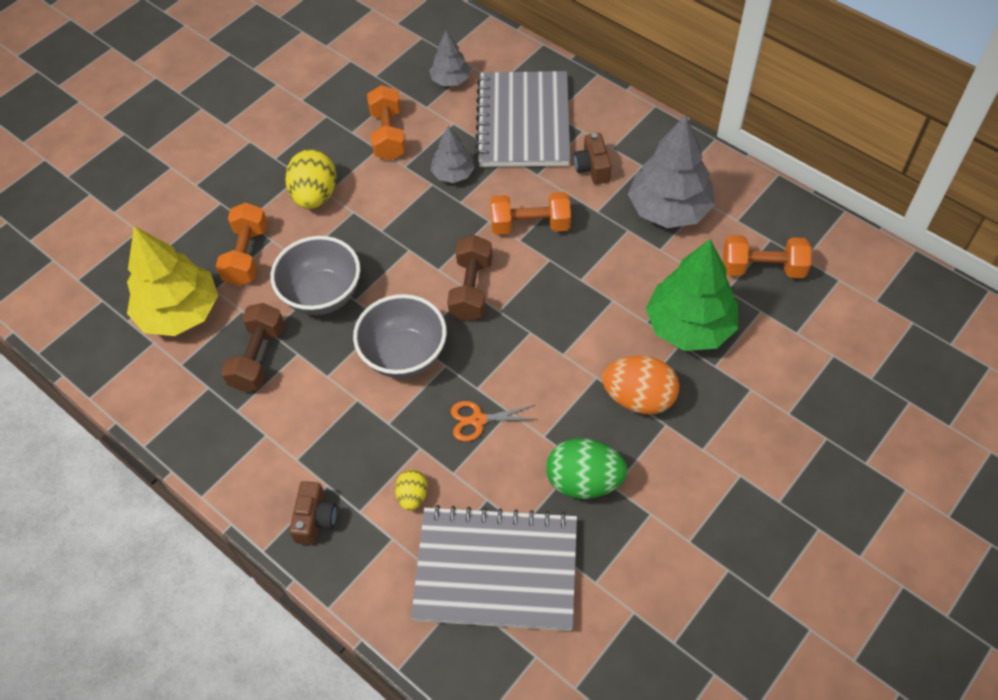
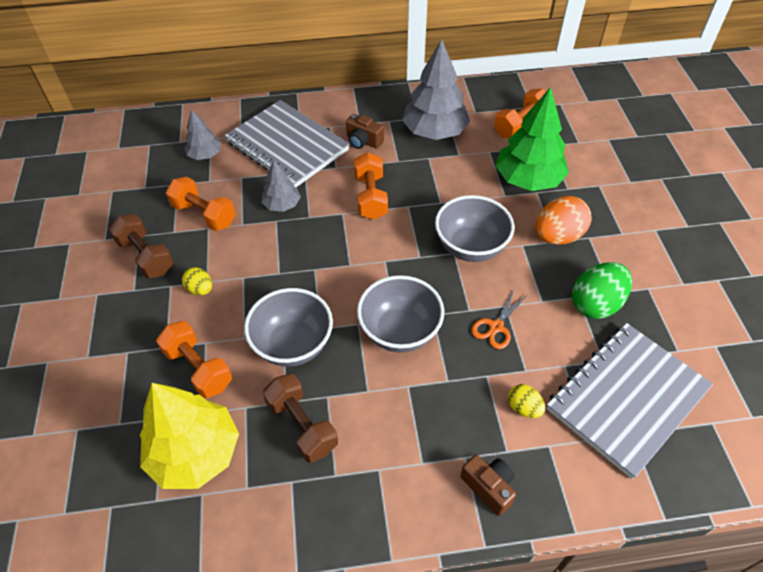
camera: 50 degrees left, 5 degrees down
(315, 196) = (200, 289): yellow egg -> yellow egg, size x0.54
(471, 289) = (386, 259): brown dumbbell -> brown dumbbell (146, 256)
(530, 225) = (371, 197): orange dumbbell -> orange dumbbell turned 45 degrees counterclockwise
(550, 340) = (470, 247): none -> grey bowl

